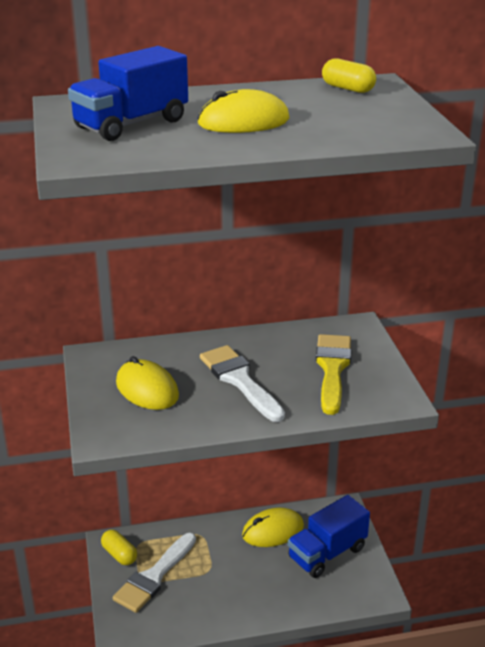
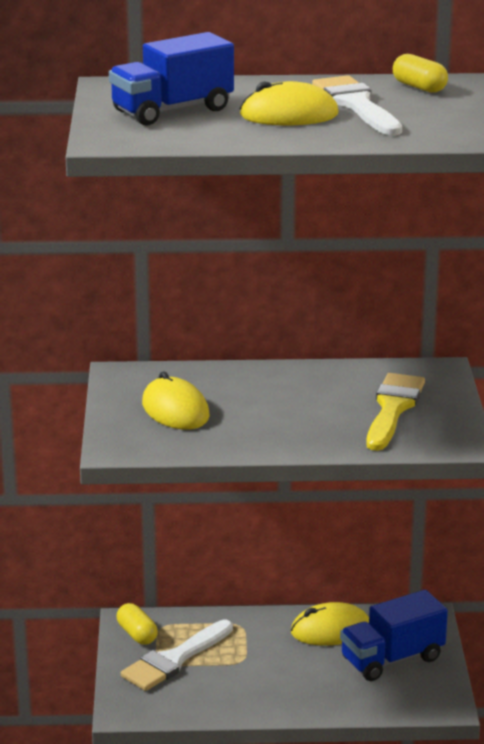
camera: 10 degrees right, 5 degrees down
(239, 380) = (282, 410): white brush -> white brush (356, 105)

